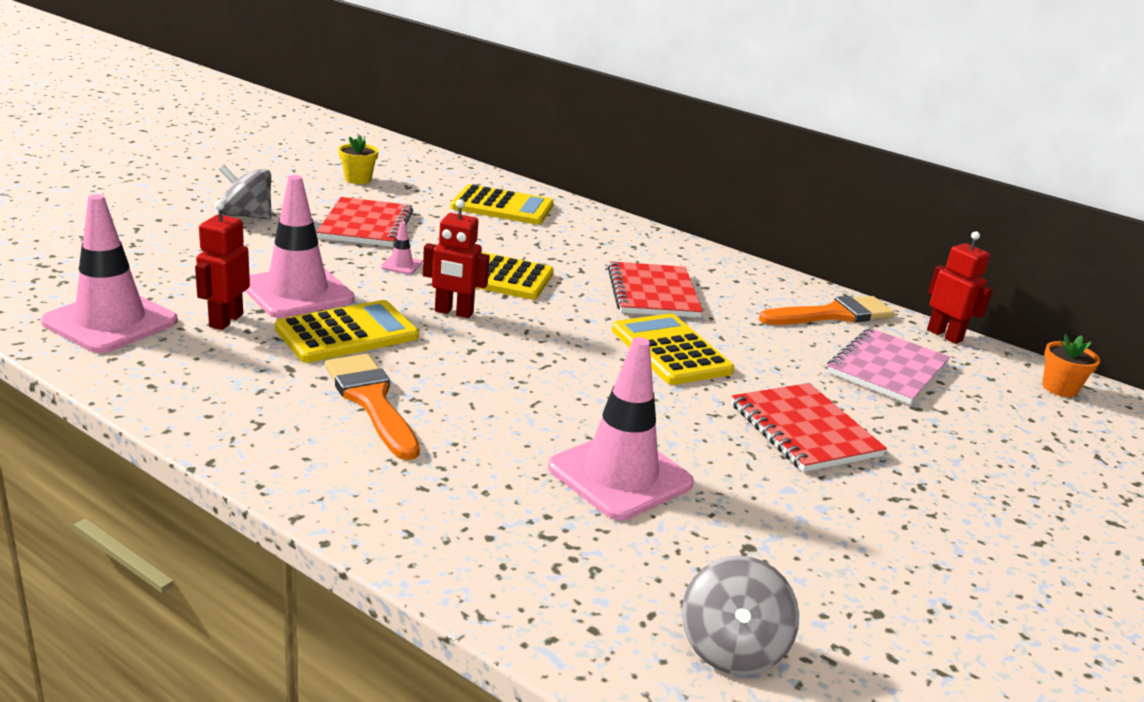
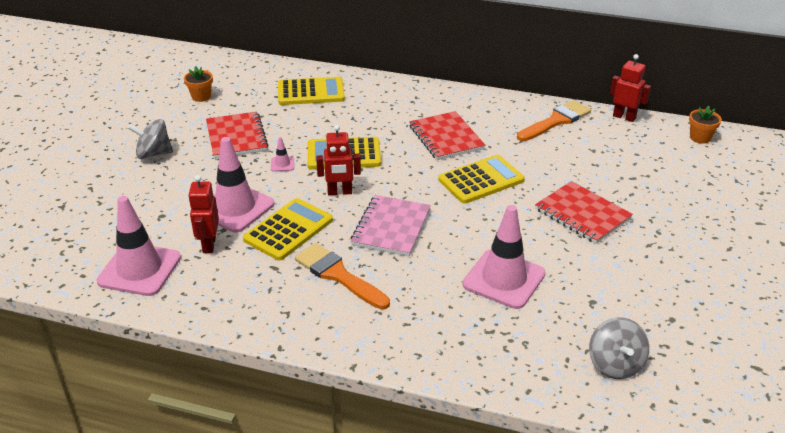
camera: 15 degrees left, 10 degrees up
(358, 179) = (201, 96): yellow flower pot -> orange flower pot
(670, 350) = (481, 180): yellow calculator -> yellow calculator turned 105 degrees clockwise
(887, 369) = (605, 154): pink notebook -> pink notebook (391, 227)

